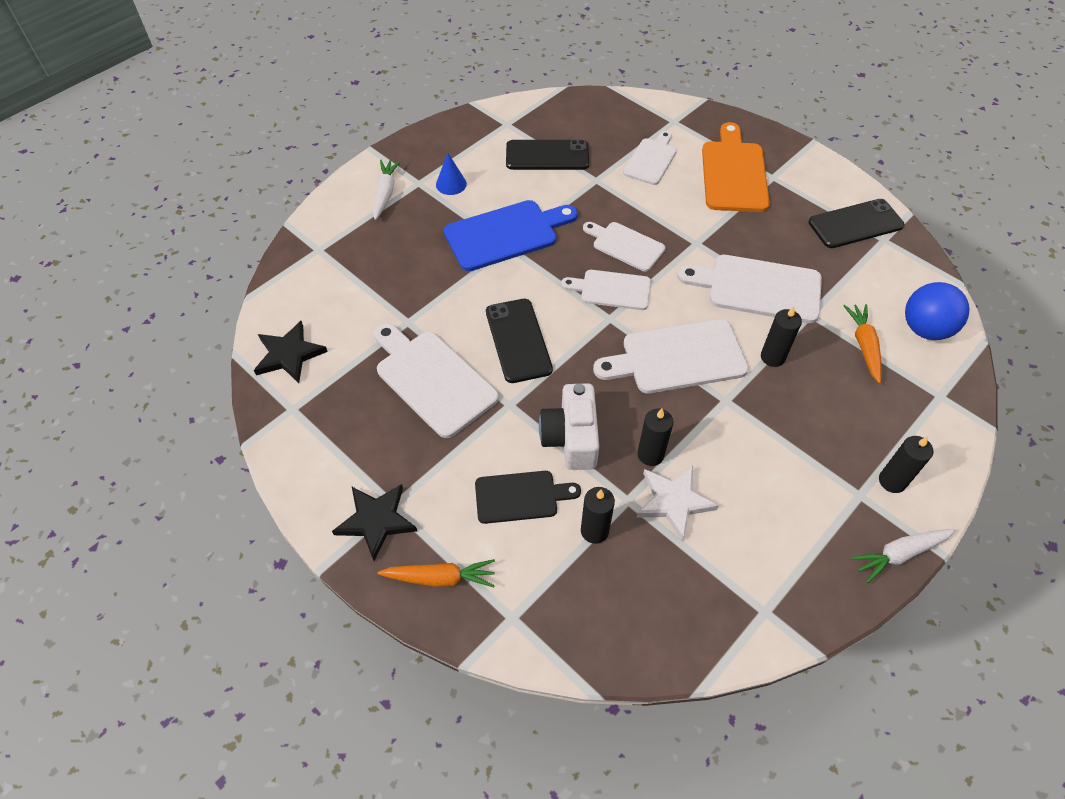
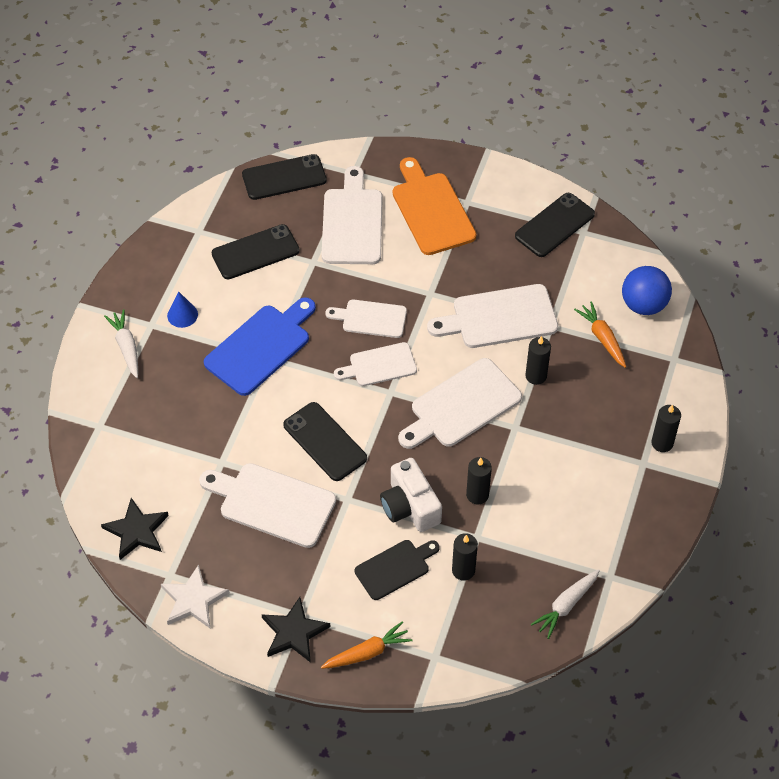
camera: 25 degrees left, 0 degrees up
(607, 106) = (284, 177): none -> black phone
(651, 160) = (352, 222): white cutting board -> white cutting board, size x1.60
(673, 501) = (511, 524): white star -> white star (193, 600)
(899, 554) = (686, 496): white carrot -> white carrot (566, 605)

